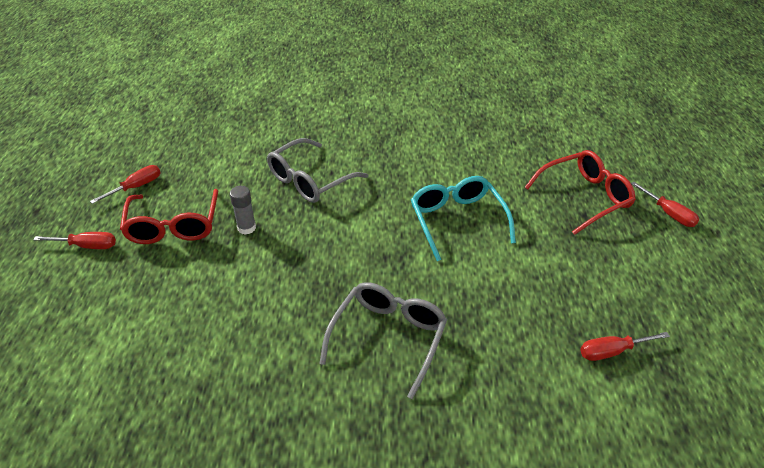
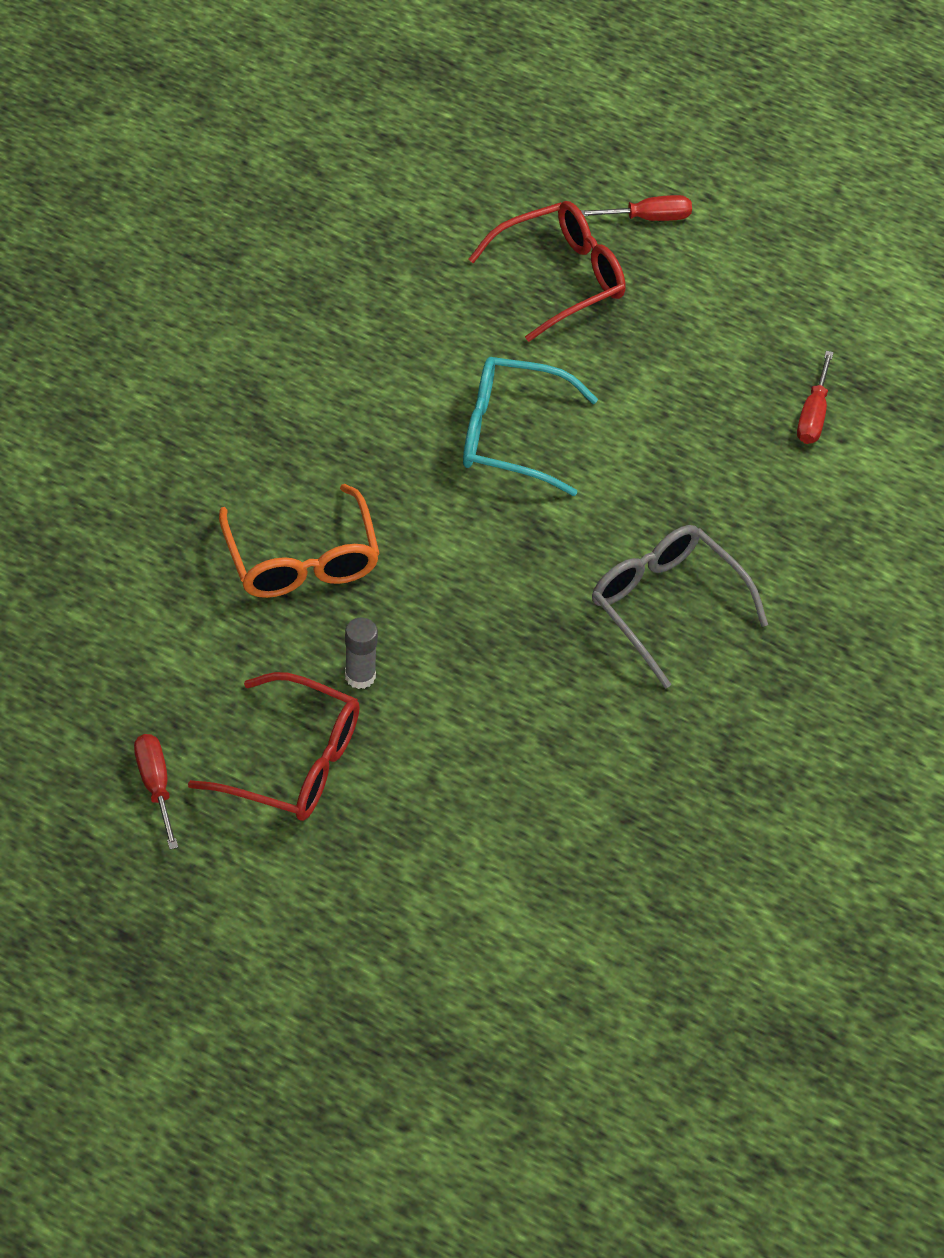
camera: 65 degrees left, 10 degrees up
(86, 246) = (266, 883): red screwdriver -> none
(310, 180) = (301, 559): grey glasses -> orange glasses
(584, 197) = (560, 278): red glasses -> red glasses turned 60 degrees clockwise

